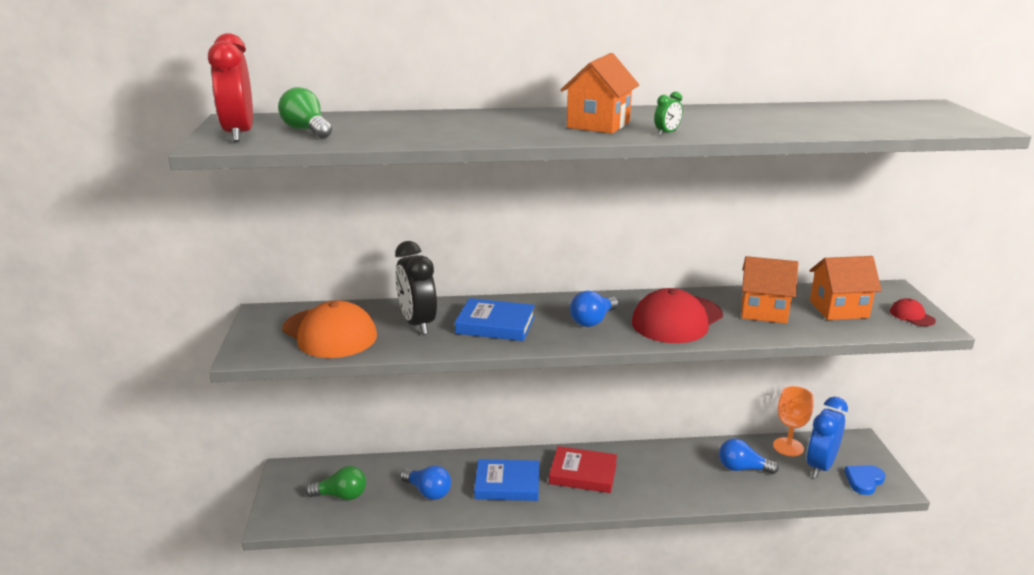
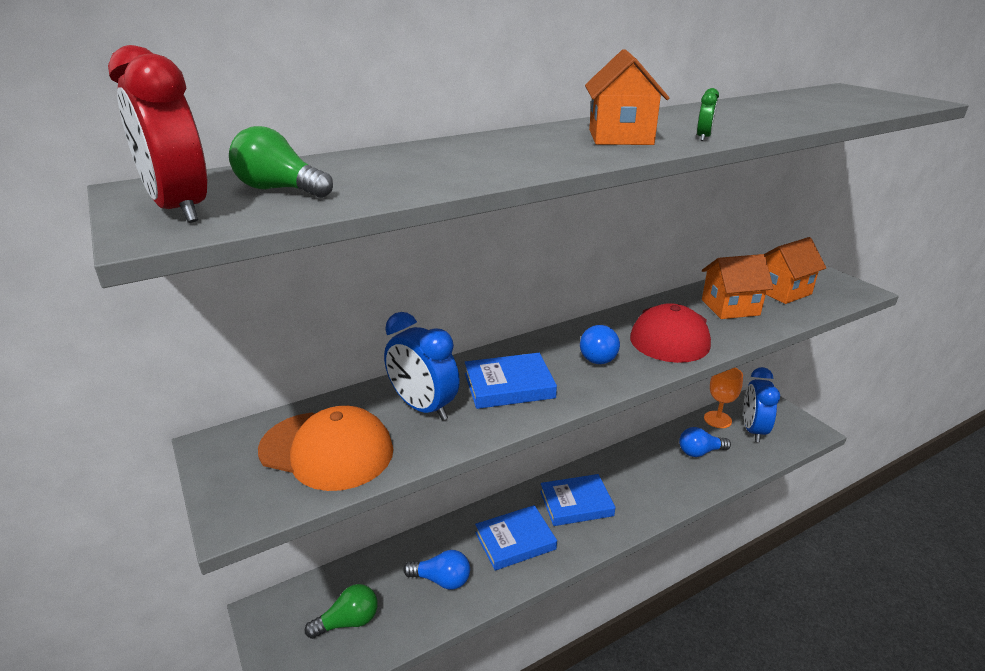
camera: 25 degrees left, 5 degrees up
(417, 324) = (423, 407): black clock -> blue clock
(583, 474) = (576, 503): red book -> blue book
(864, 481) = (792, 433): blue heart -> none
(912, 316) = (837, 285): red cap -> none

